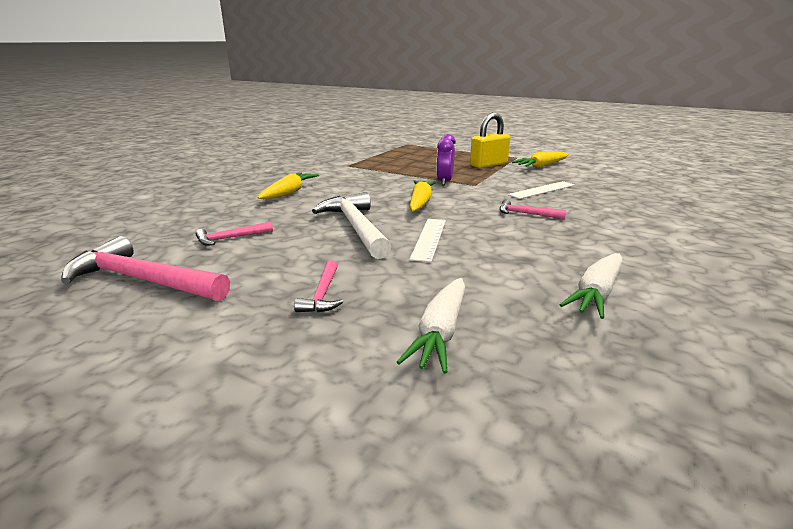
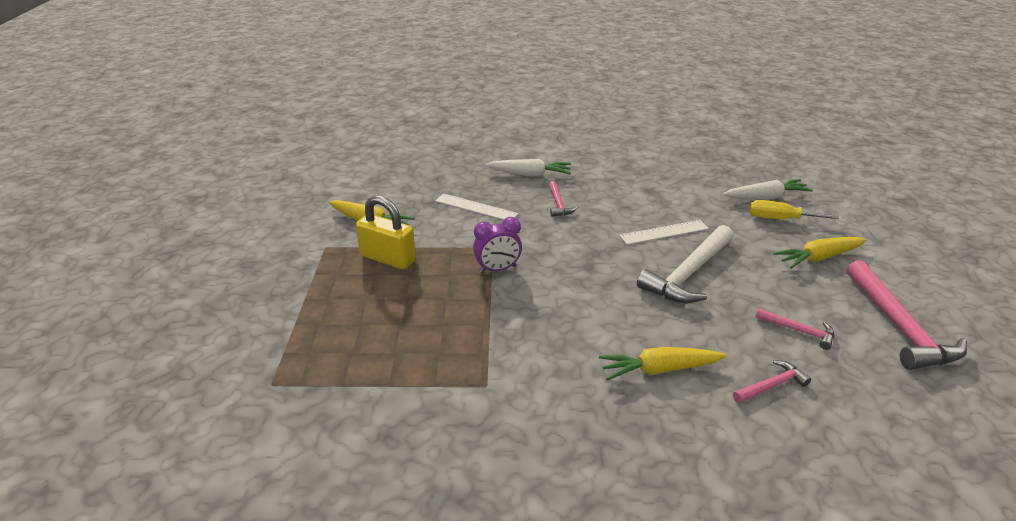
camera: 120 degrees left, 10 degrees up
(322, 294) = (792, 243): pink hammer -> pink hammer (771, 385)
(376, 313) = (780, 219): none -> yellow screwdriver
(420, 203) = (587, 262): yellow carrot -> yellow carrot (818, 258)
(596, 293) = (666, 166): white carrot -> white carrot (530, 174)

